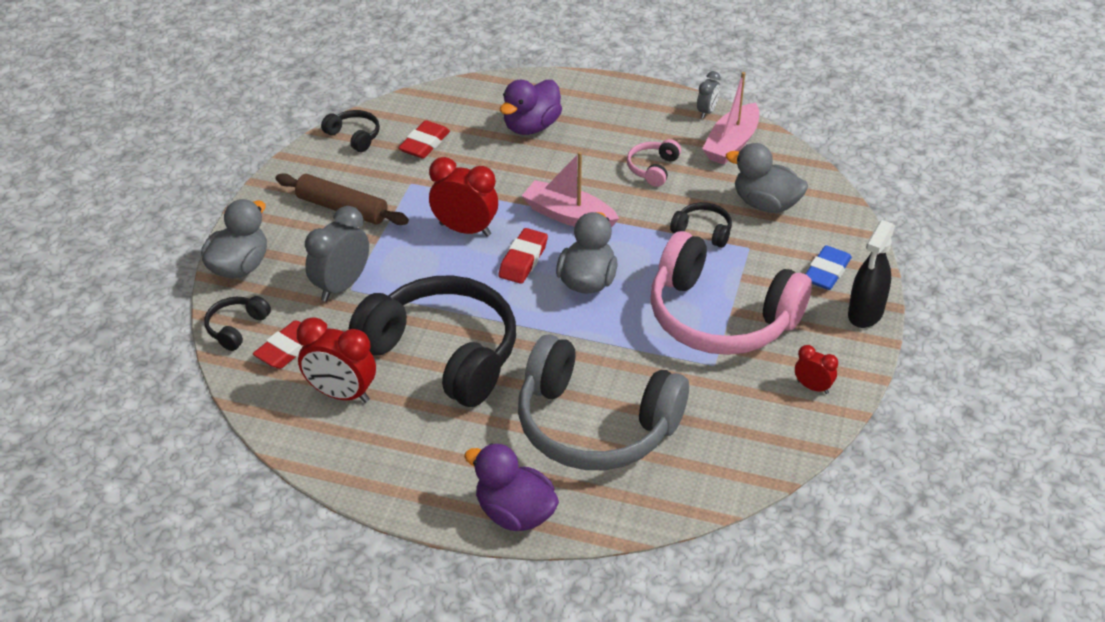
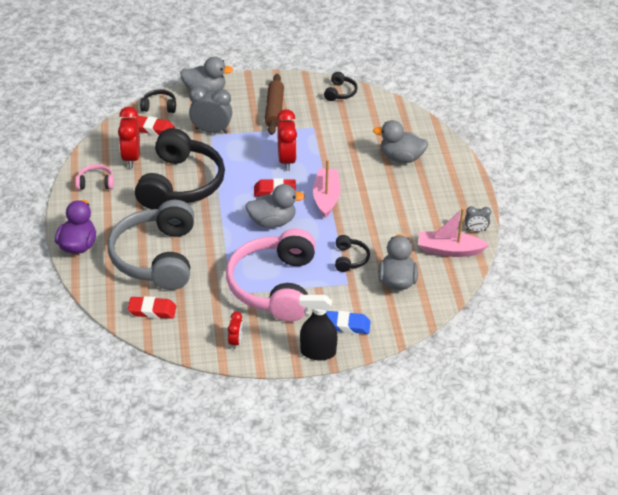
camera: 65 degrees right, 0 degrees up
(424, 144) = (352, 121): red eraser -> red eraser (152, 310)
(531, 126) = (401, 158): purple duck -> grey duck
(653, 168) = (397, 221): pink headphones -> pink headphones (96, 183)

